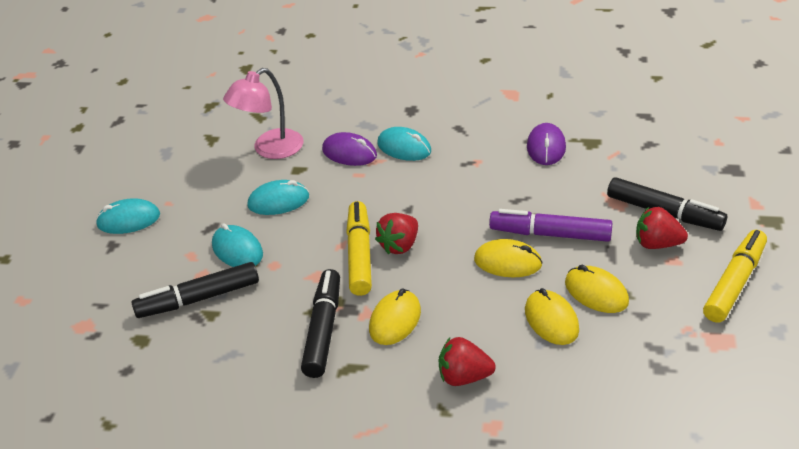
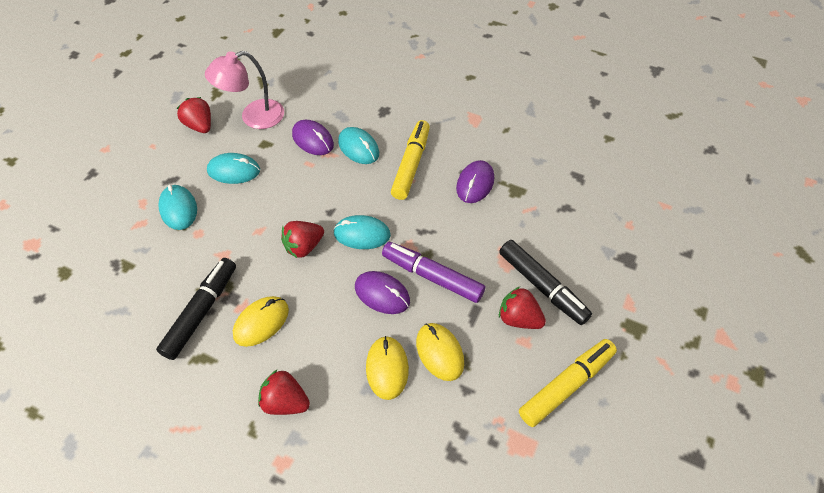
camera: 15 degrees right, 15 degrees up
(128, 220) = (115, 153): turquoise mouse -> turquoise mouse (362, 234)
(198, 299) = (125, 247): black marker -> none
(213, 172) = (200, 126): none -> red strawberry
(359, 255) = (268, 245): yellow marker -> yellow marker (411, 164)
(508, 262) = (382, 294): yellow mouse -> purple mouse

